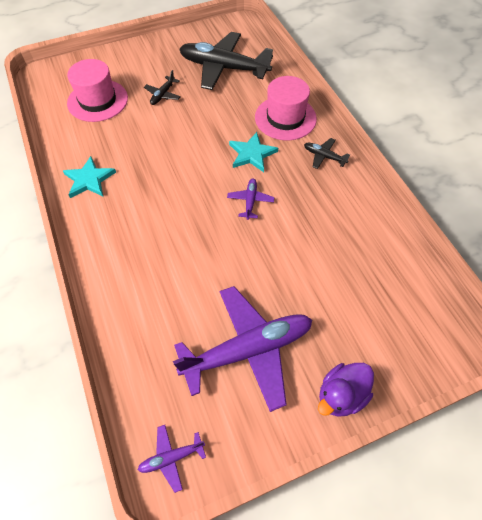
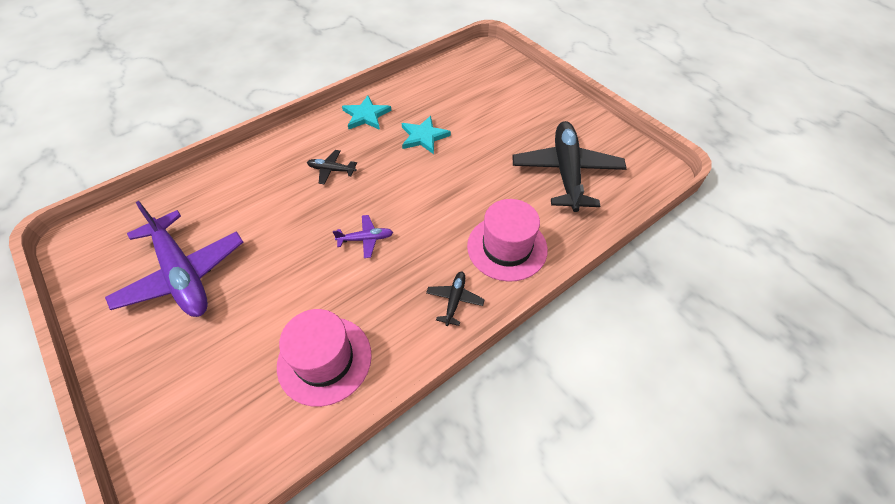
camera: 75 degrees right, 5 degrees down
(97, 100) = (468, 92): pink hat -> pink hat (324, 360)
(163, 95) = (497, 134): black plane -> black plane (331, 170)
(171, 457) = (88, 241): purple plane -> none
(252, 154) = (435, 226): turquoise star -> turquoise star (424, 137)
(341, 395) = (125, 366): purple duck -> none

